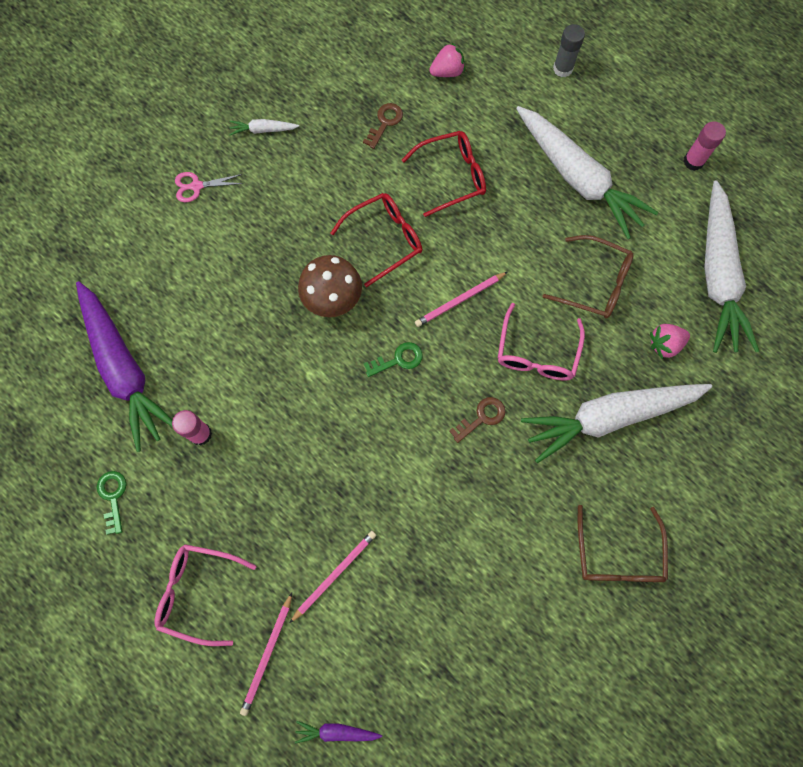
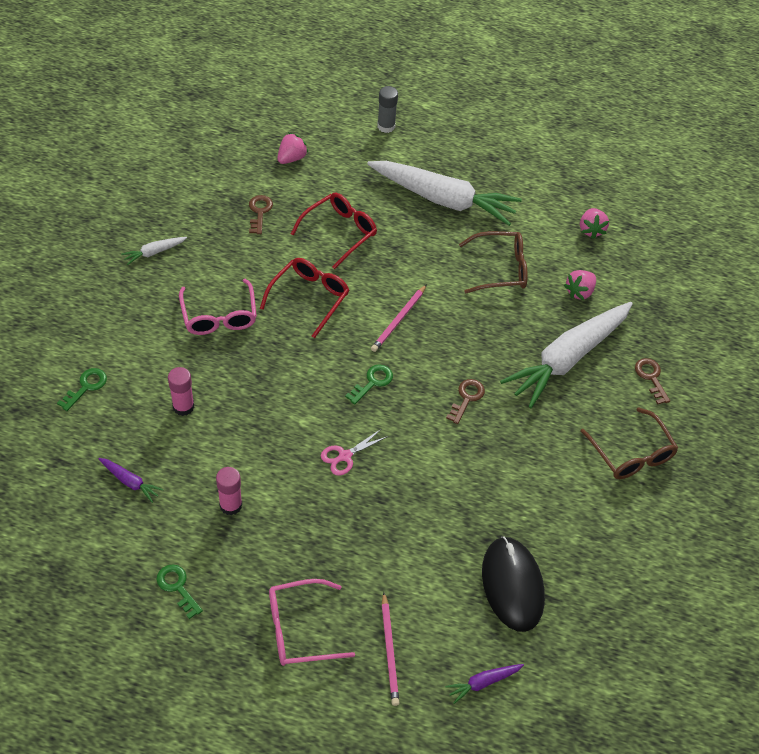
camera: 30 degrees left, 20 degrees down
(124, 369) = (130, 482): purple carrot -> purple carrot, size x0.40
(133, 252) = (86, 387): none -> green key
(196, 186) = (116, 315): pink scissors -> pink scissors (344, 456)
(333, 300) = (290, 358): brown mushroom -> none
(334, 574) = (412, 564): pink pencil -> none
(418, 643) = (512, 585): none -> black mouse
(536, 353) = (483, 335): pink glasses -> pink glasses (219, 316)
(687, 477) = (651, 378): none -> brown key
(693, 161) = (526, 158): pink glue stick -> pink glue stick (183, 407)
(717, 275) = (591, 230): white carrot -> pink strawberry

